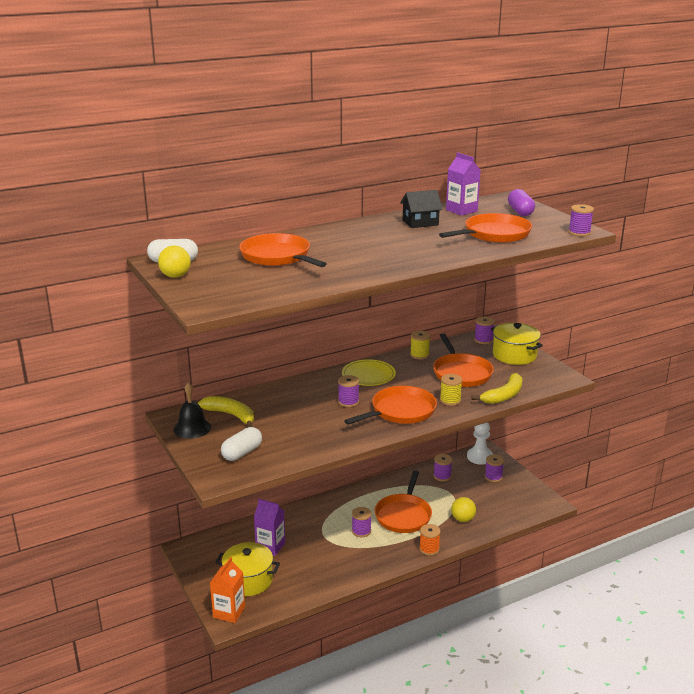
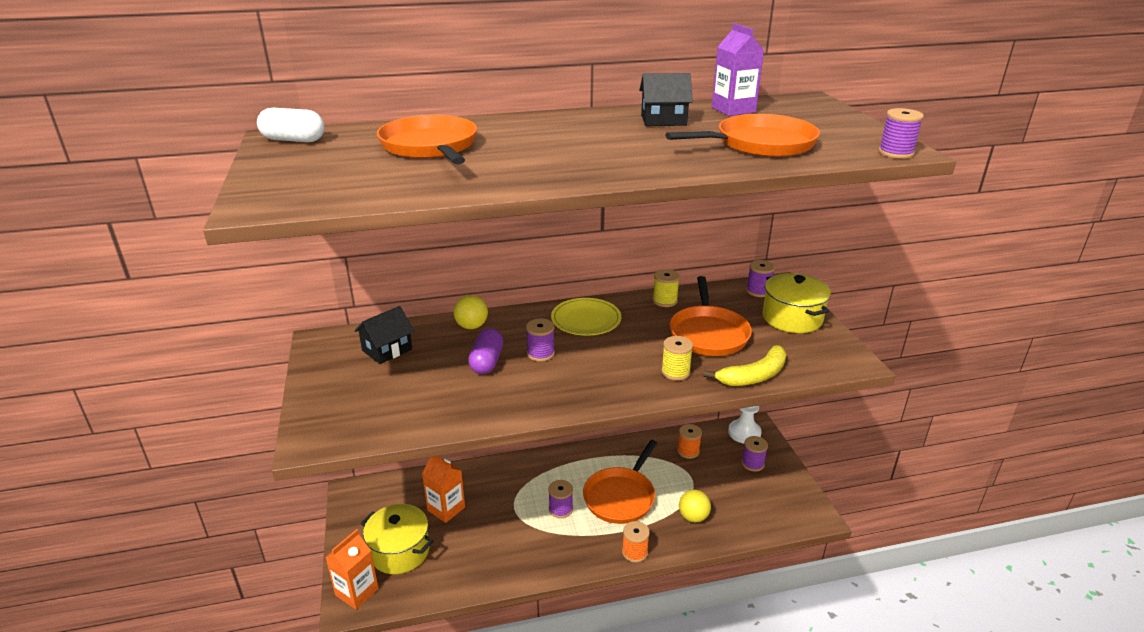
camera: 15 degrees right, 5 degrees up
(175, 276) = (272, 159): yellow ball -> yellow ball (471, 326)
(192, 428) = (330, 361): black bell -> none
(231, 415) = (387, 350): yellow banana -> black house
(242, 453) = (366, 406): white capsule -> none
(270, 546) = (446, 509): purple carton -> orange carton
(400, 411) = (601, 378): orange pan -> none
(442, 476) = (688, 451): purple spool -> orange spool
(520, 212) = (818, 118): purple capsule -> purple capsule (487, 362)

